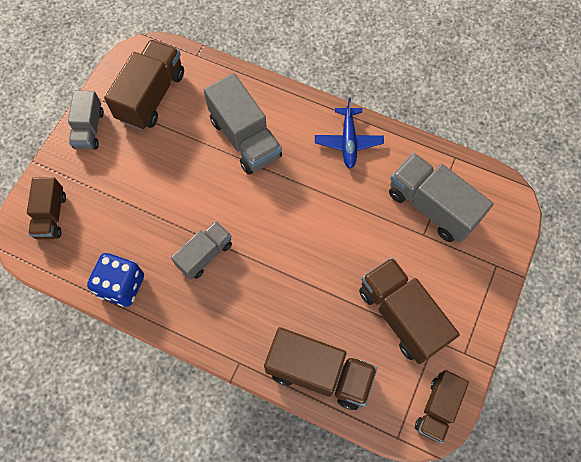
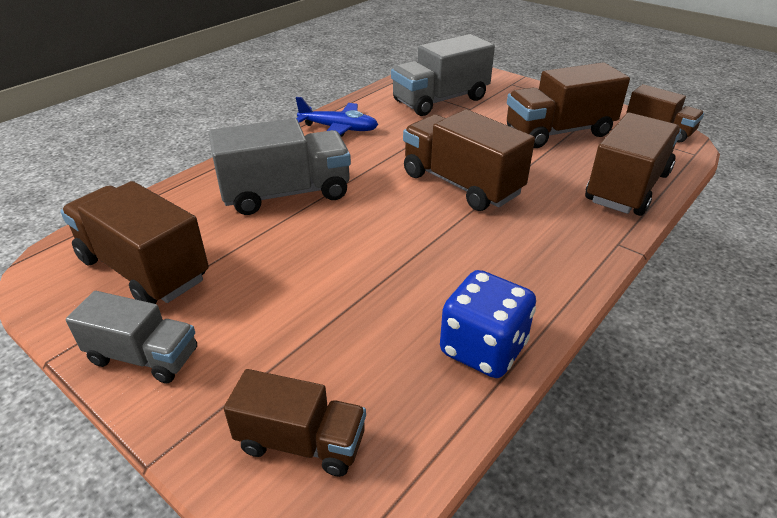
camera: 75 degrees left, 30 degrees down
(205, 255) = (451, 251): grey truck -> none
(289, 248) = (461, 184): none -> brown truck

